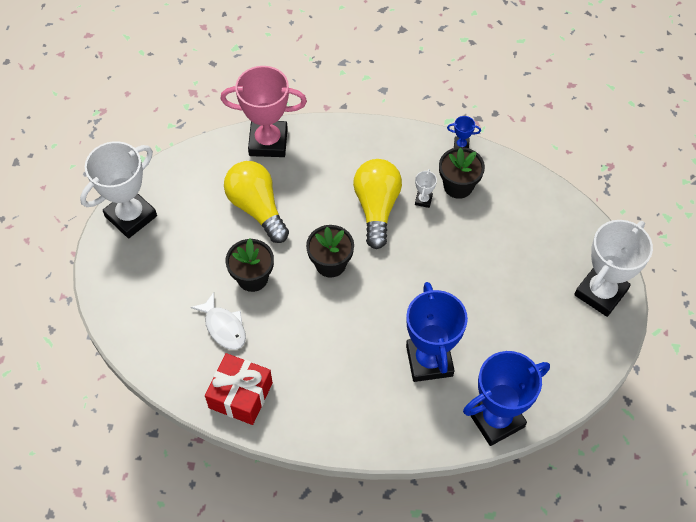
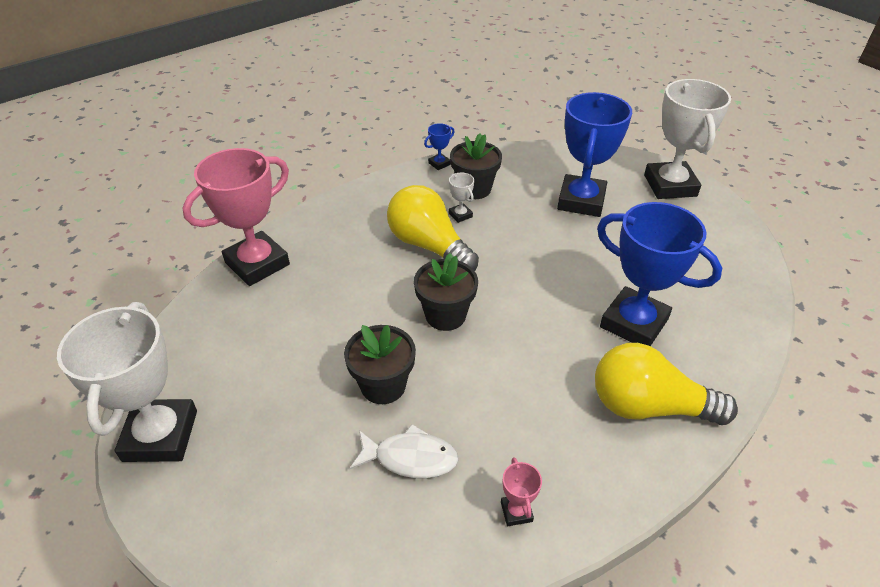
camera: 45 degrees left, 15 degrees down
(240, 395) = (516, 511): red gift -> pink trophy
(257, 208) = (312, 322): yellow light bulb -> yellow light bulb (648, 406)
(496, 419) = (744, 323): blue trophy -> blue trophy (581, 201)

